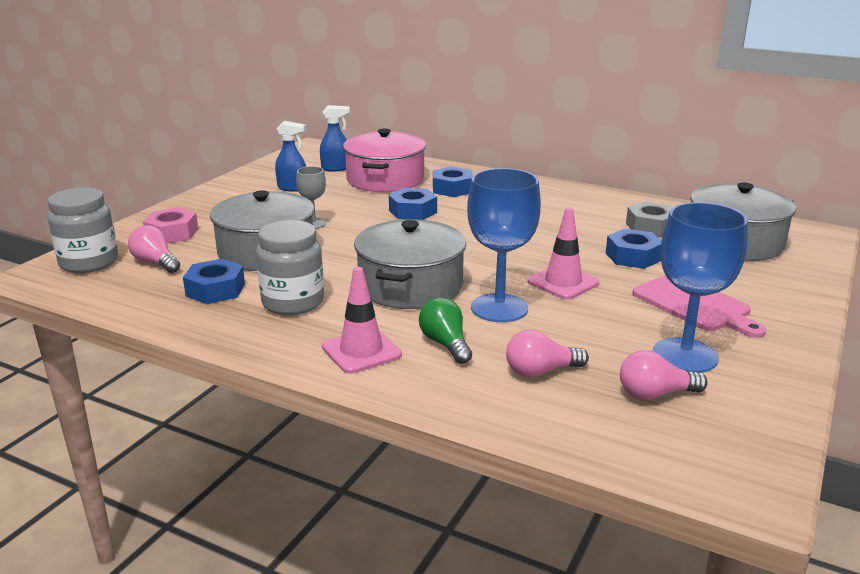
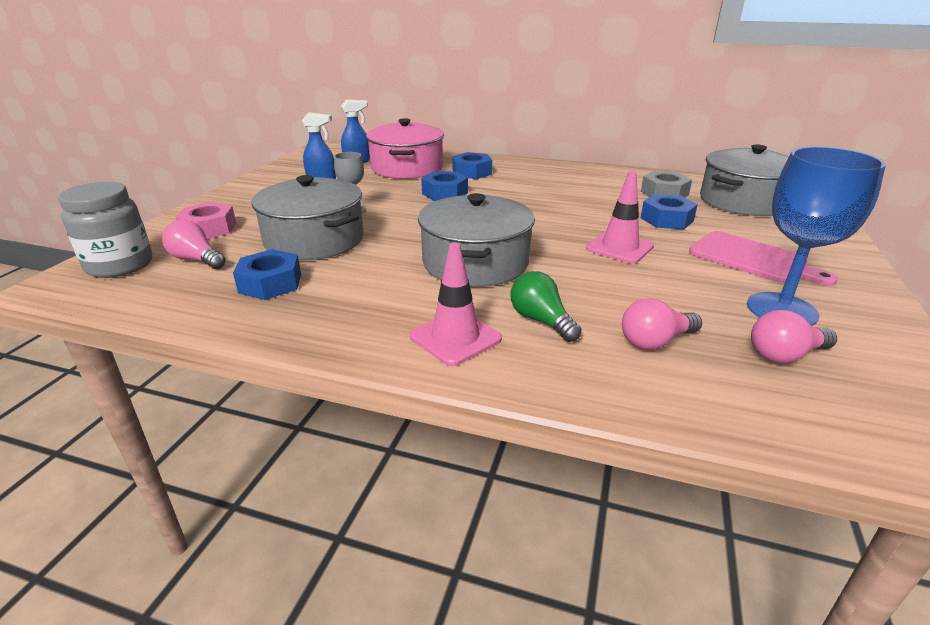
camera: 10 degrees left, 5 degrees up
(293, 302) = (360, 290): grey jar -> none
(499, 308) = (574, 277): blue goblet -> none

